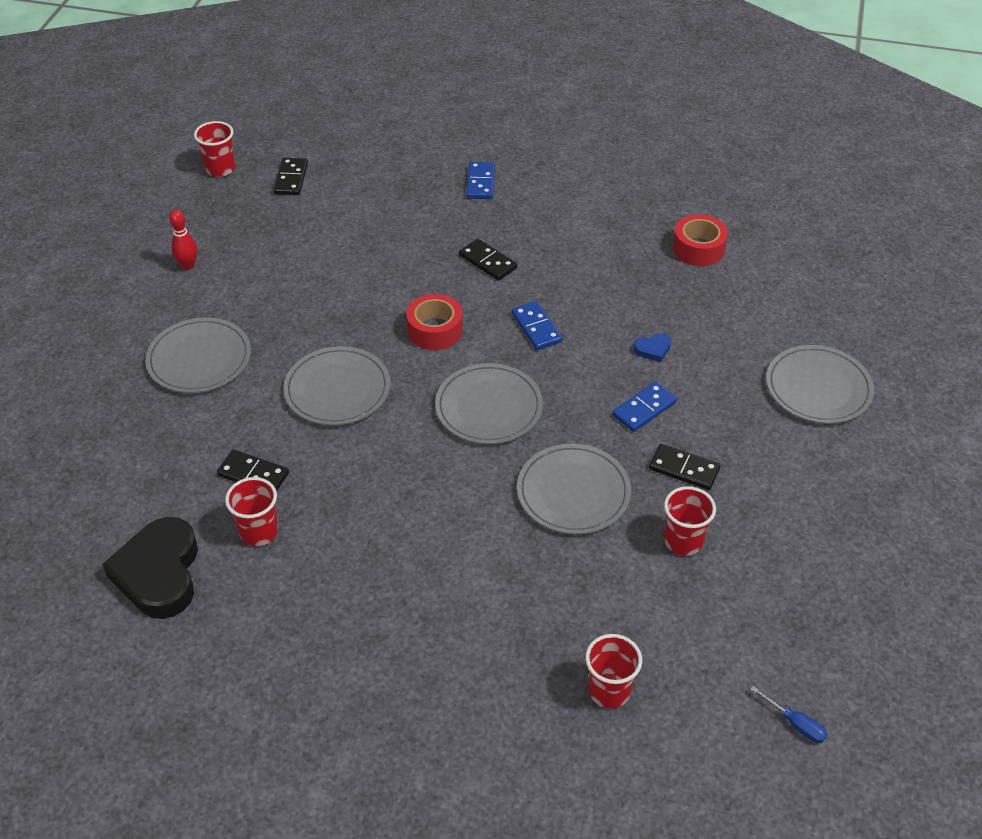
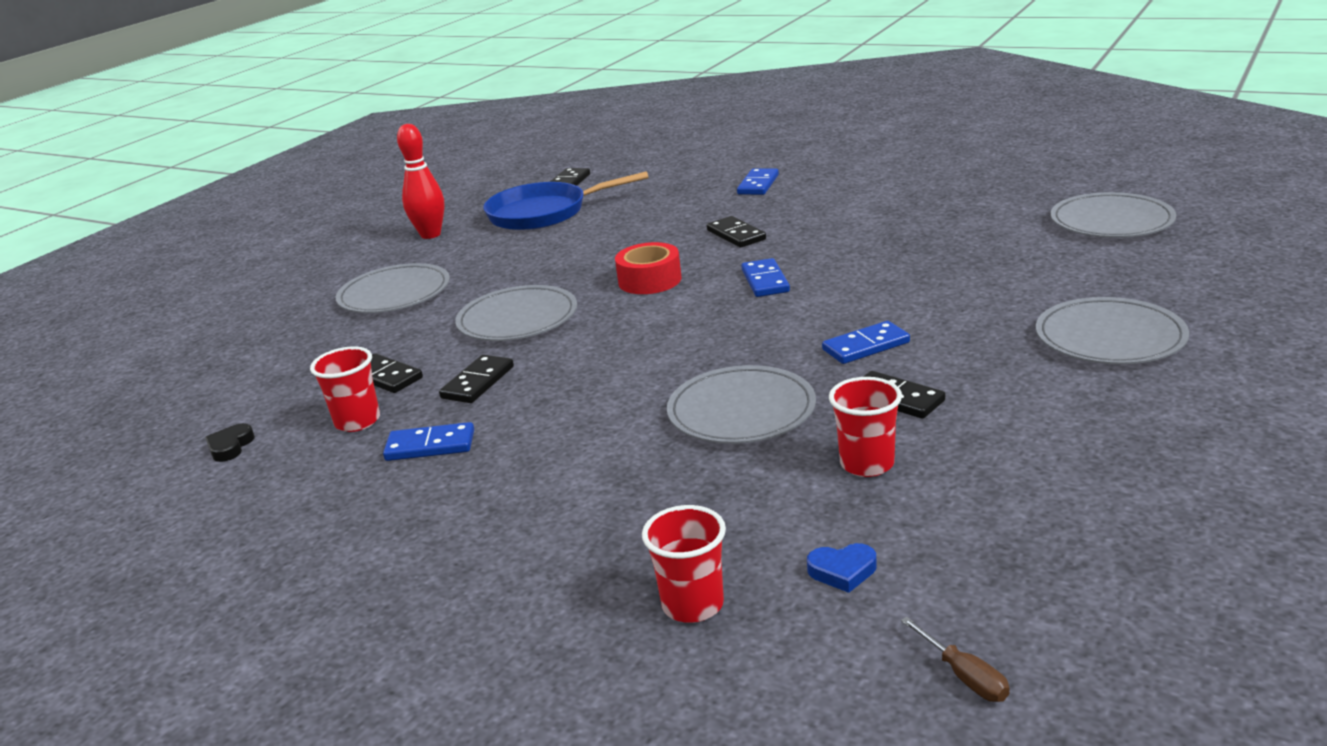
camera: 20 degrees right, 20 degrees down
(159, 573) = (230, 446): black heart -> black heart, size x0.41
(188, 266) = (430, 235): red bowling pin -> red bowling pin, size x1.56
(220, 169) = (505, 178): red cup -> none
(289, 229) = (544, 213): none -> blue pan
(339, 555) = (430, 446): none -> blue domino
(341, 475) = (477, 382): none -> black domino
(489, 407) = (676, 338): grey plate -> grey plate (1111, 221)
(653, 349) = (898, 300): blue heart -> blue heart (842, 571)
(698, 248) = (988, 228): red tape -> none
(795, 724) = (964, 676): blue screwdriver -> brown screwdriver

